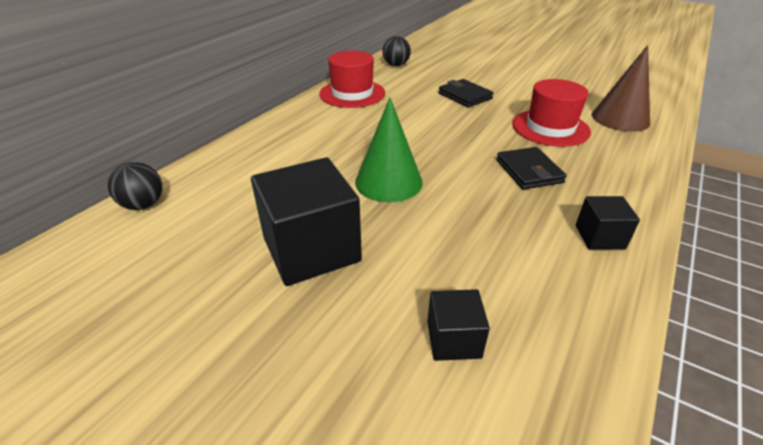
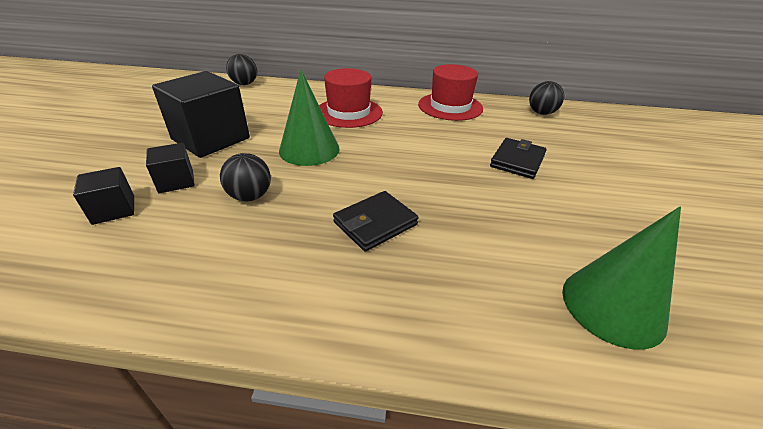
camera: 65 degrees right, 0 degrees up
(464, 230) = (250, 196): none -> black ball
(550, 128) = (500, 232): red hat -> red hat (348, 112)
(599, 237) = (262, 287): black cube -> black cube (176, 181)
(620, 118) = (612, 306): brown cone -> green cone

